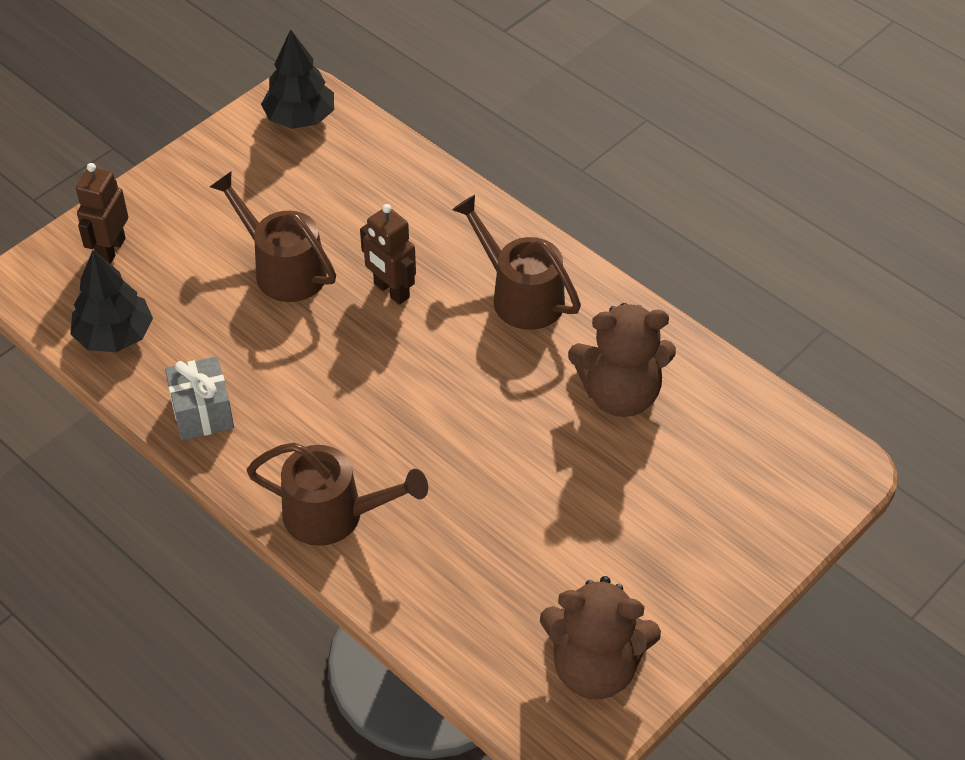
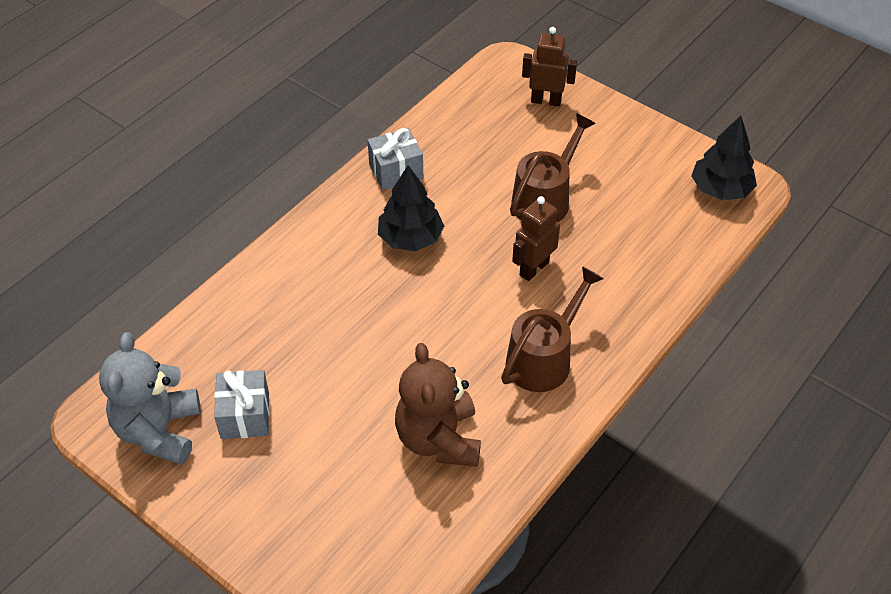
camera: 85 degrees right, 0 degrees up
(114, 335) = (462, 115): black tree -> black tree (410, 238)
(334, 515) = (304, 256): brown watering can -> none
(578, 577) = (245, 415): none -> grey gift
(595, 667) = (159, 431): brown teddy bear -> grey teddy bear

